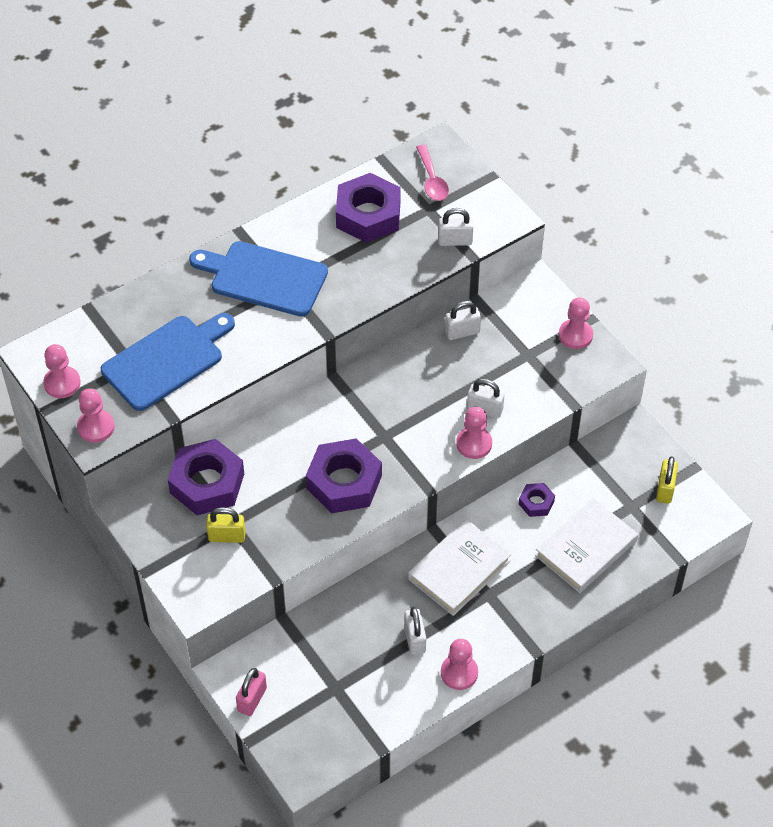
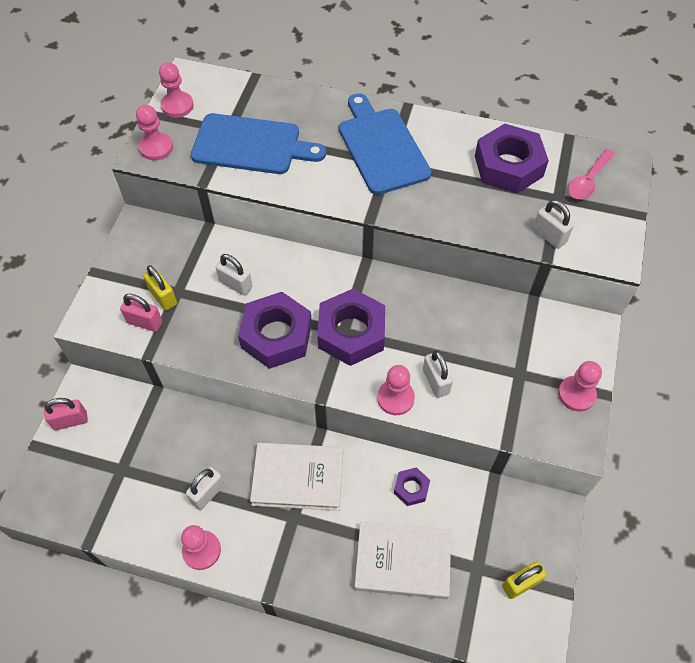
camera: 50 degrees right, 5 degrees up
(207, 483) = (199, 253): purple nut -> purple nut (351, 332)
(239, 564) = (145, 322): none -> pink padlock
(462, 332) = (492, 312): white padlock -> white padlock (236, 284)

